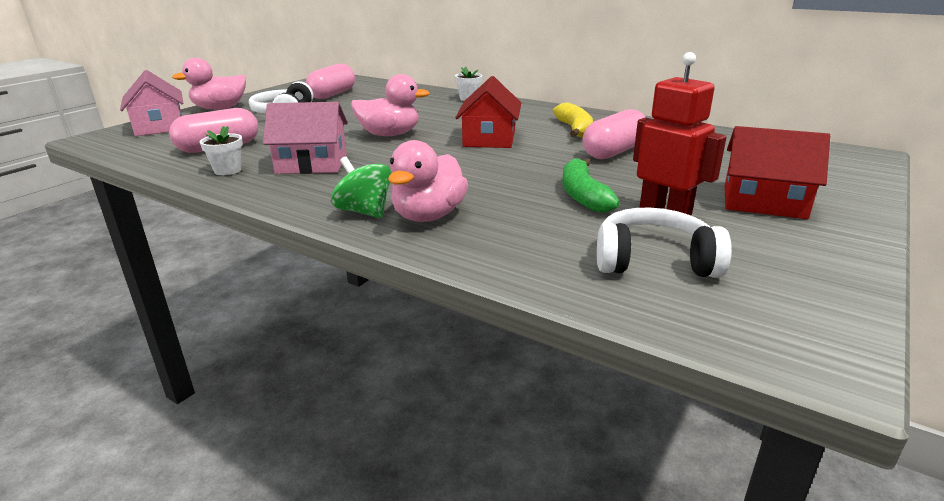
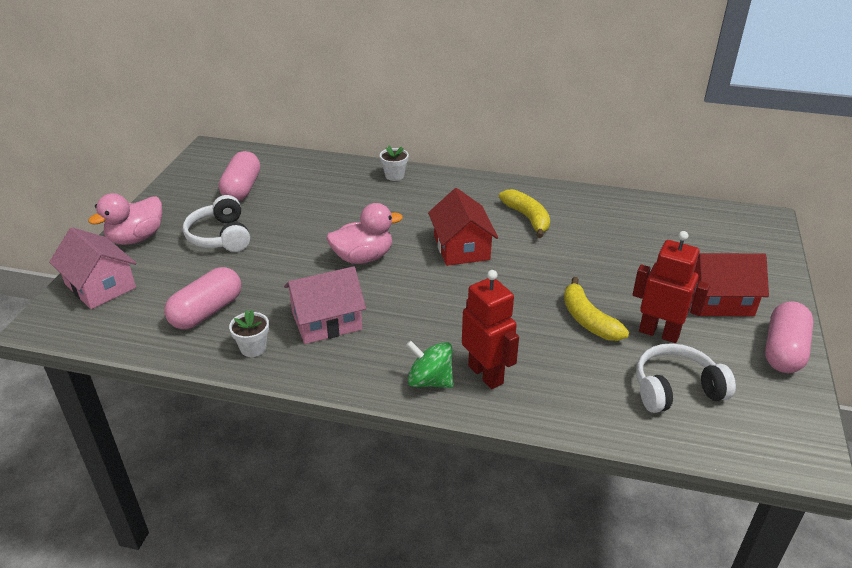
camera: 20 degrees left, 10 degrees up
(428, 216) = (486, 374): pink duck -> red robot
(583, 195) = (588, 320): green banana -> yellow banana
(614, 152) = (579, 250): pink capsule -> pink capsule (784, 351)

